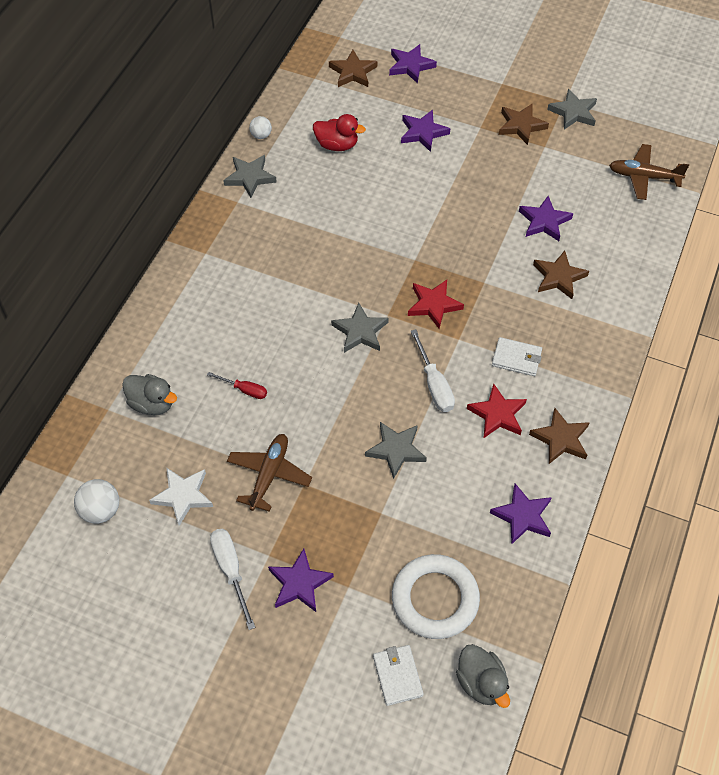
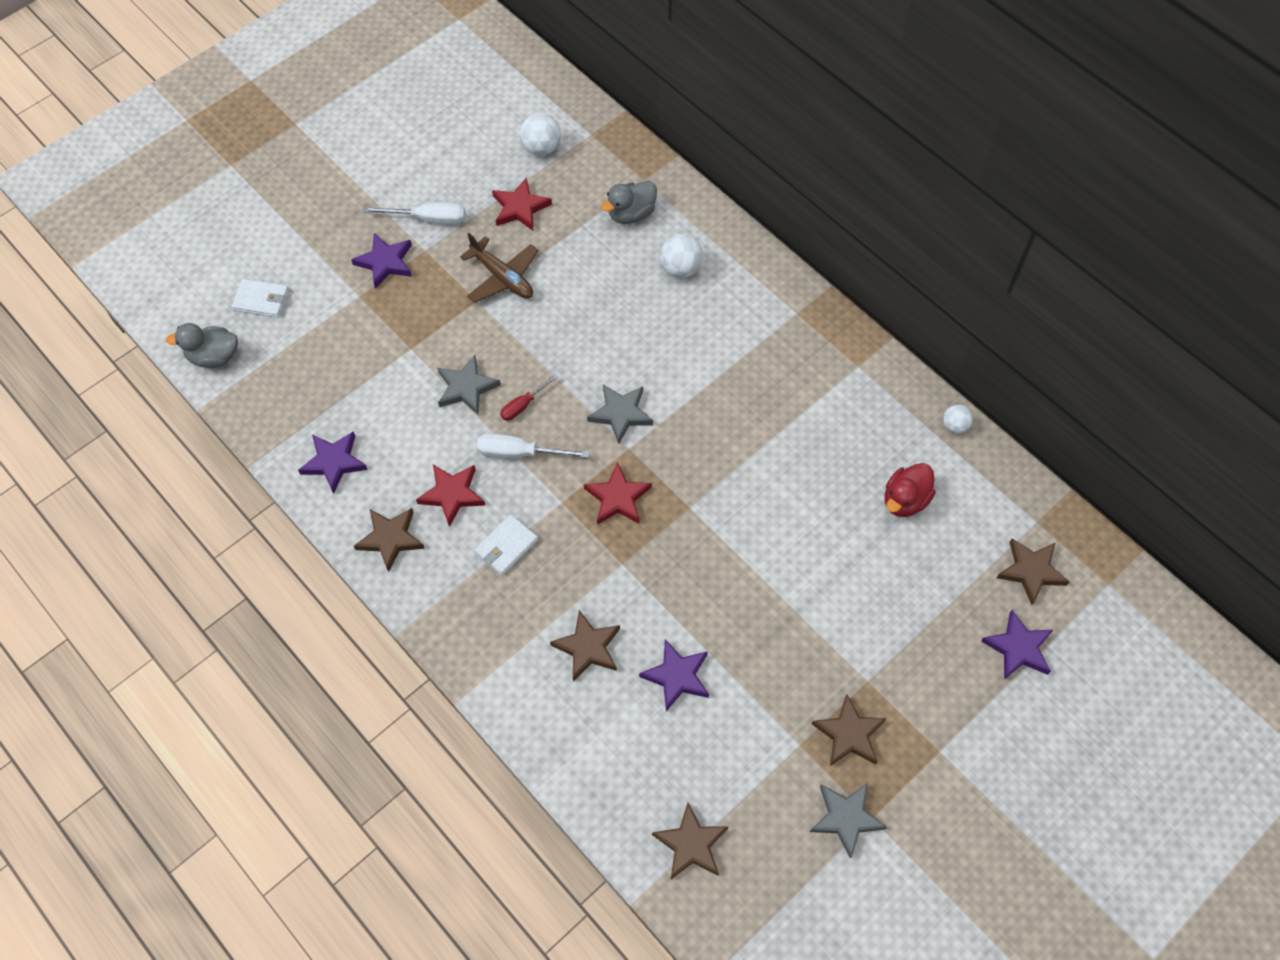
camera: 115 degrees right, 5 degrees up
(183, 496) = (520, 208): white star -> red star
(196, 344) = (680, 268): none -> white ball
(244, 390) = (605, 289): red screwdriver -> red screwdriver (523, 405)
(250, 177) = (890, 391): grey star -> none
(423, 133) = (886, 606): purple star -> none
(435, 599) = (305, 355): white ring -> none
(643, 177) = (691, 844): brown plane -> brown star

